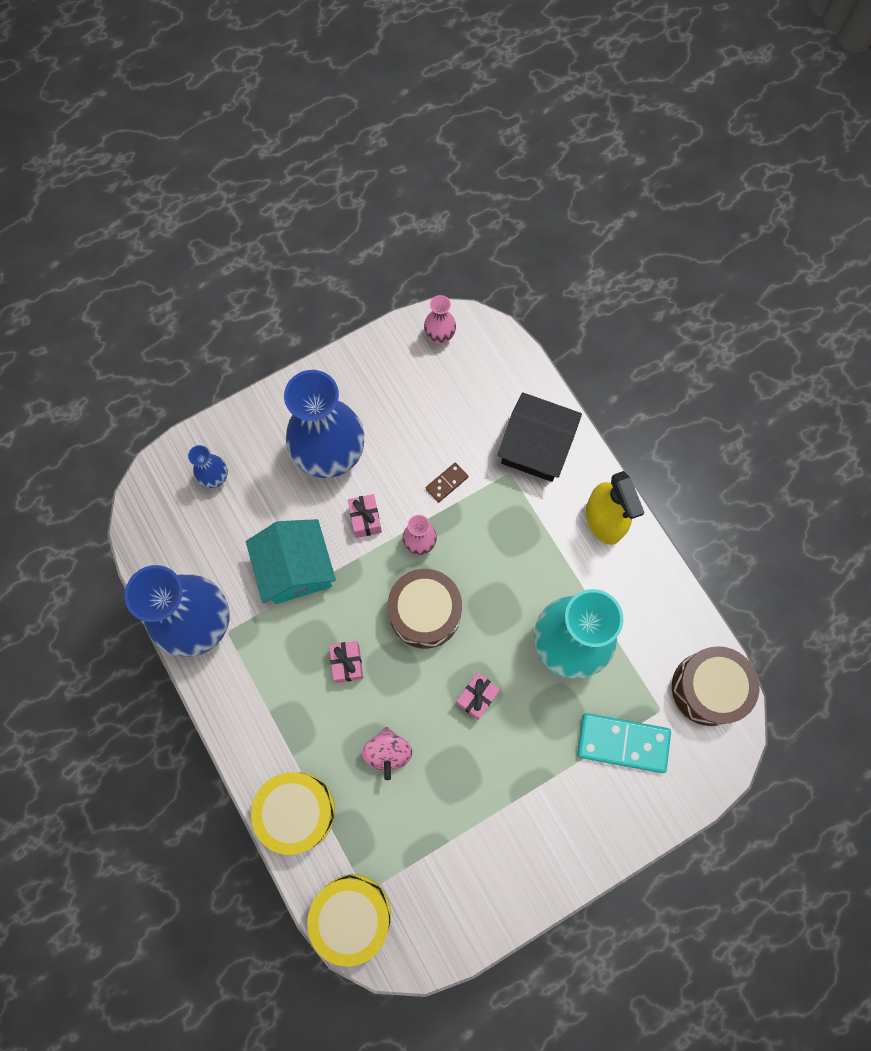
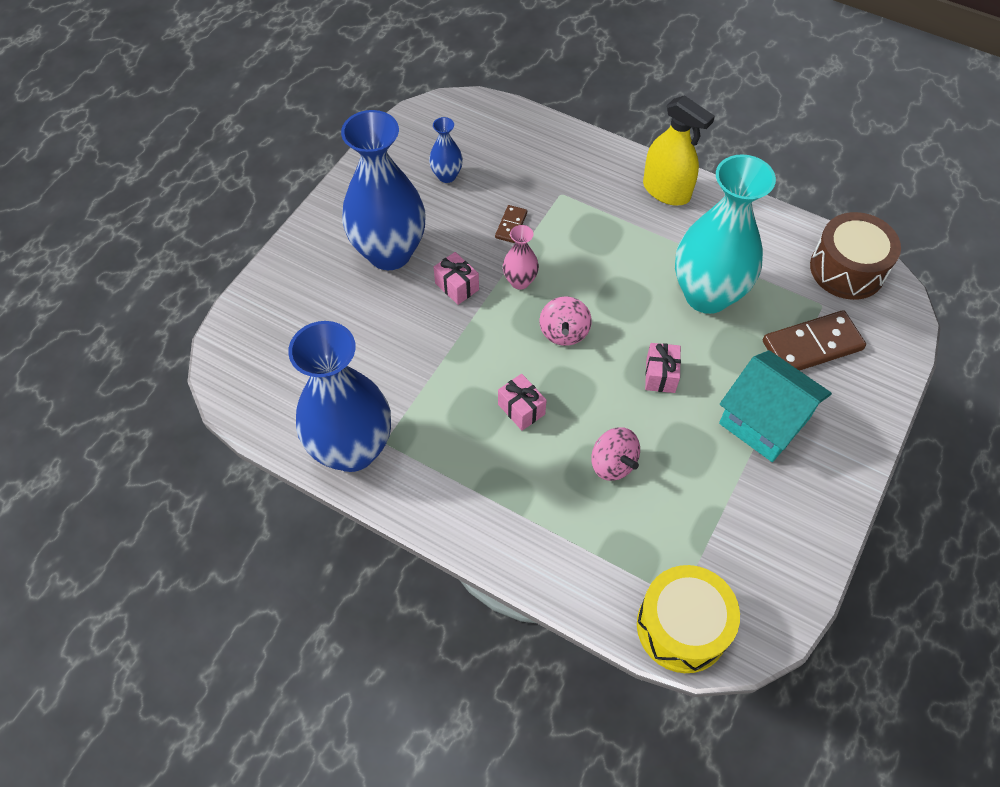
camera: 30 degrees left, 15 degrees down
(215, 478) = (287, 320): blue vase -> blue vase (447, 176)
(296, 569) = (418, 357): turquoise house -> turquoise house (764, 421)
(297, 811) = (562, 563): yellow drum -> none
(425, 612) = (564, 332): brown drum -> pink spinning top
(439, 336) = (427, 124): pink vase -> none
(535, 447) = (569, 166): black house -> none
(623, 743) = (812, 345): turquoise domino -> brown domino

